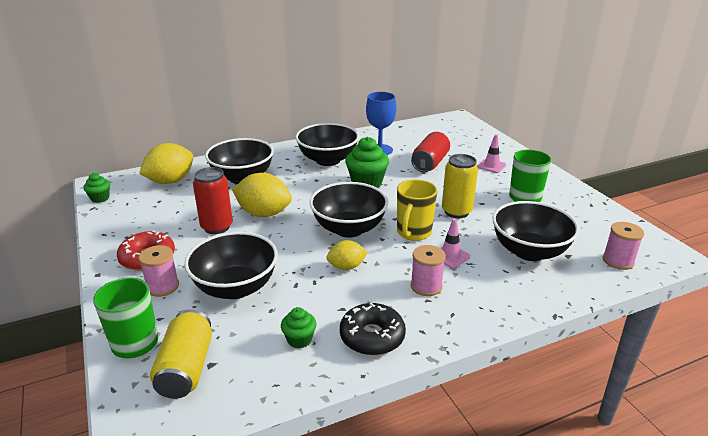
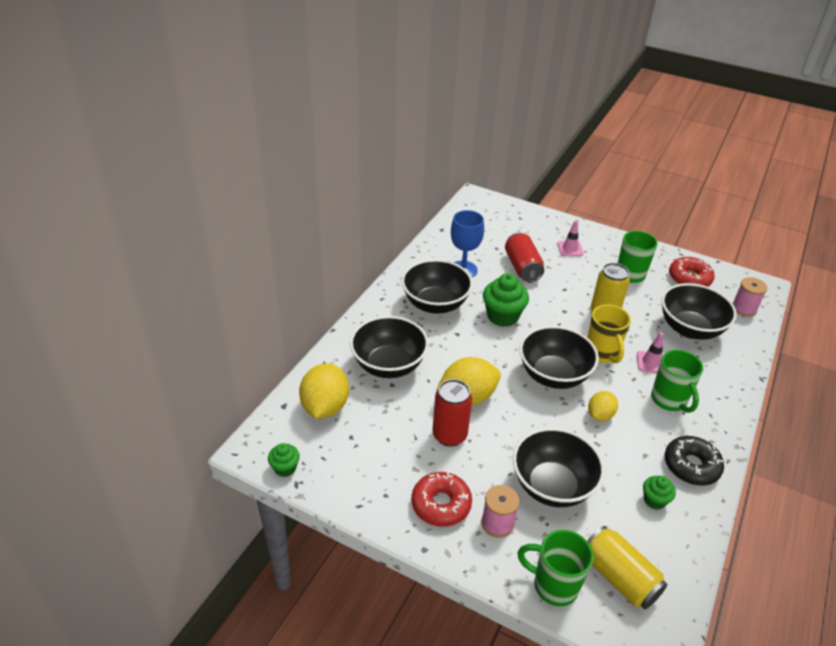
camera: 40 degrees left, 10 degrees up
(426, 286) = (669, 400): pink spool -> green mug
(586, 220) = (689, 278): none -> red donut

